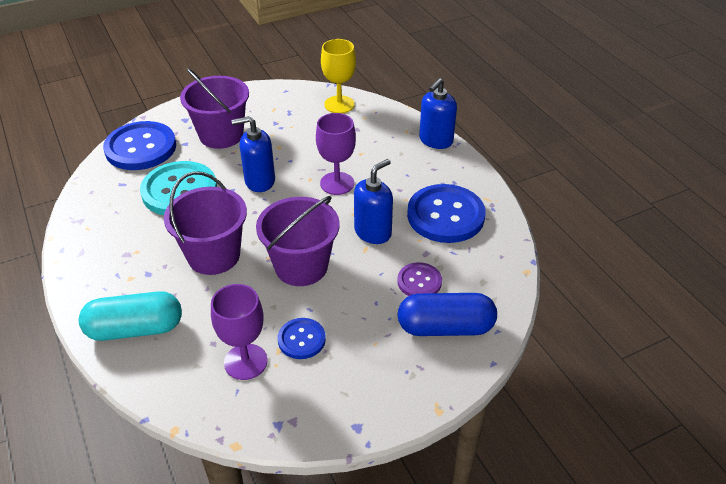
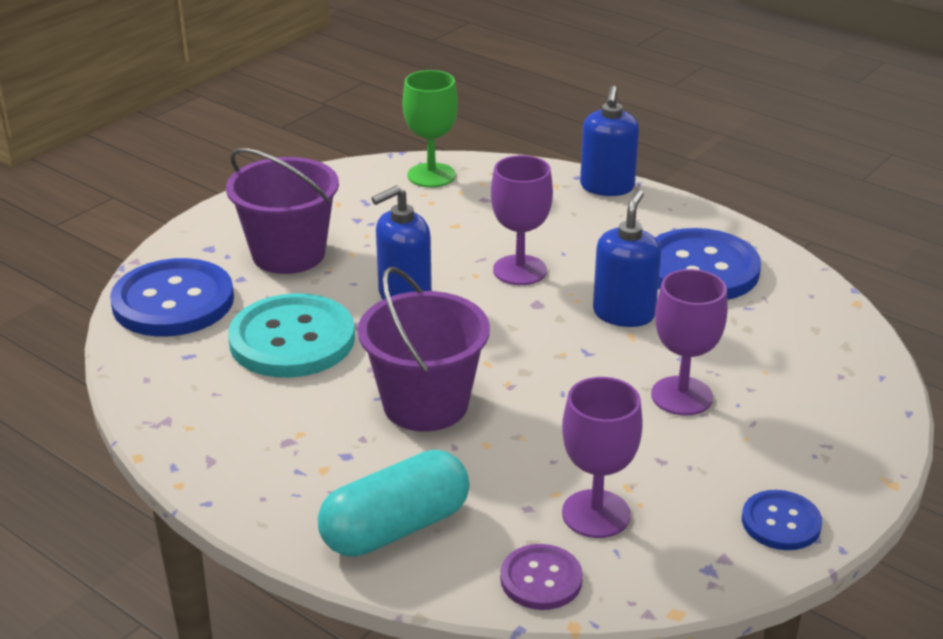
camera: 25 degrees left, 10 degrees down
(301, 266) = (564, 381): purple bucket -> none
(301, 339) = (647, 464): blue button -> blue button (781, 522)
(339, 104) = (431, 175): yellow goblet -> green goblet
(360, 300) = (681, 396): none -> purple goblet
(419, 282) = (737, 352): purple button -> purple button (541, 579)
(445, 327) = (817, 392): blue capsule -> none

